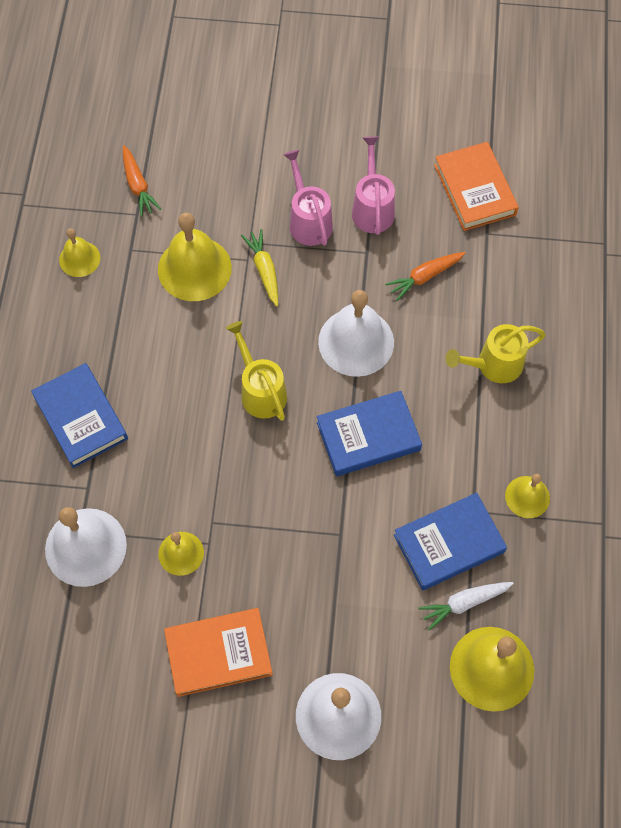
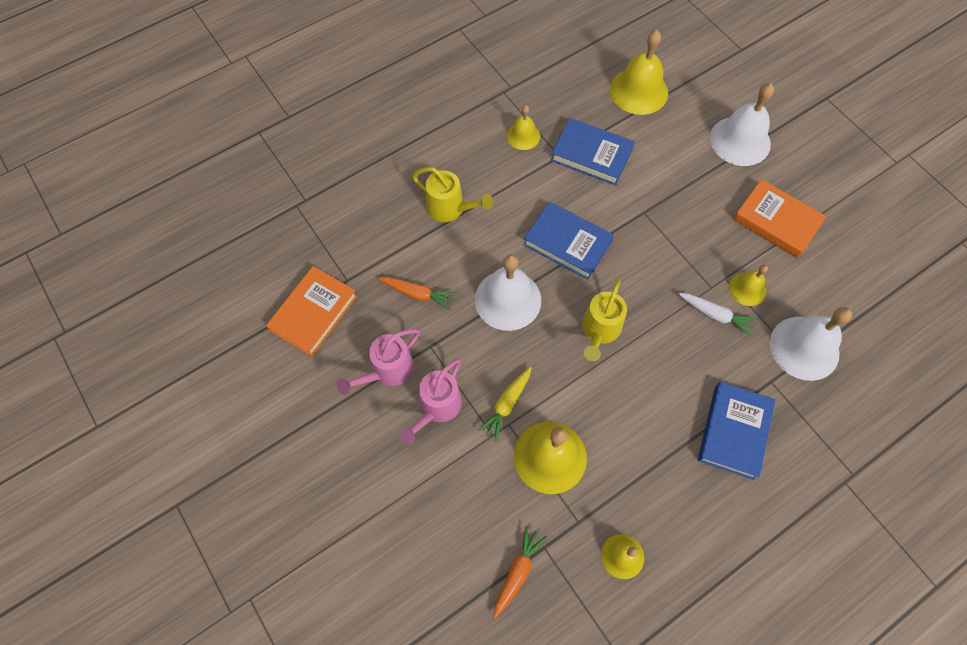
camera: 130 degrees left, 0 degrees up
(464, 603) = (618, 125): white carrot -> white carrot (715, 315)

